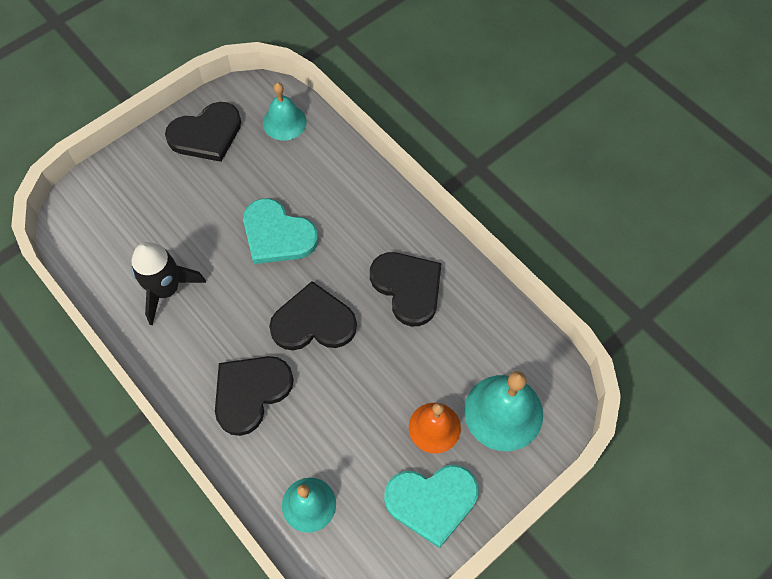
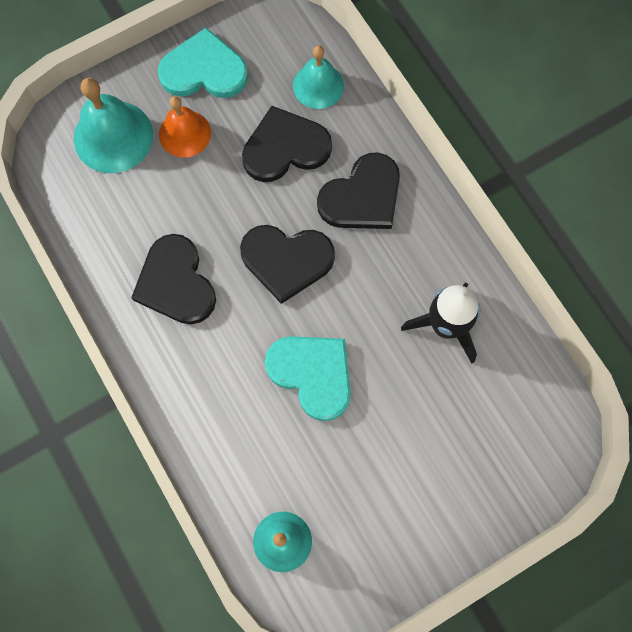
camera: 170 degrees left, 10 degrees up
(206, 134) = (387, 539): black heart -> black heart (285, 148)

